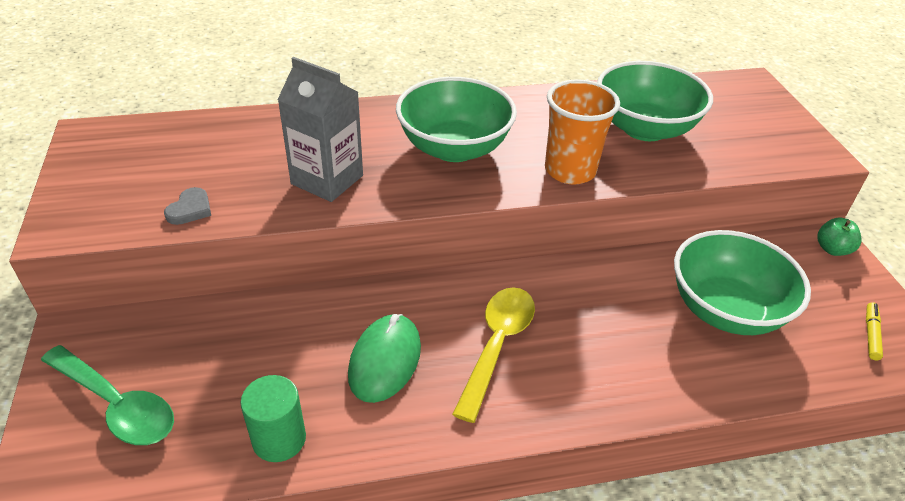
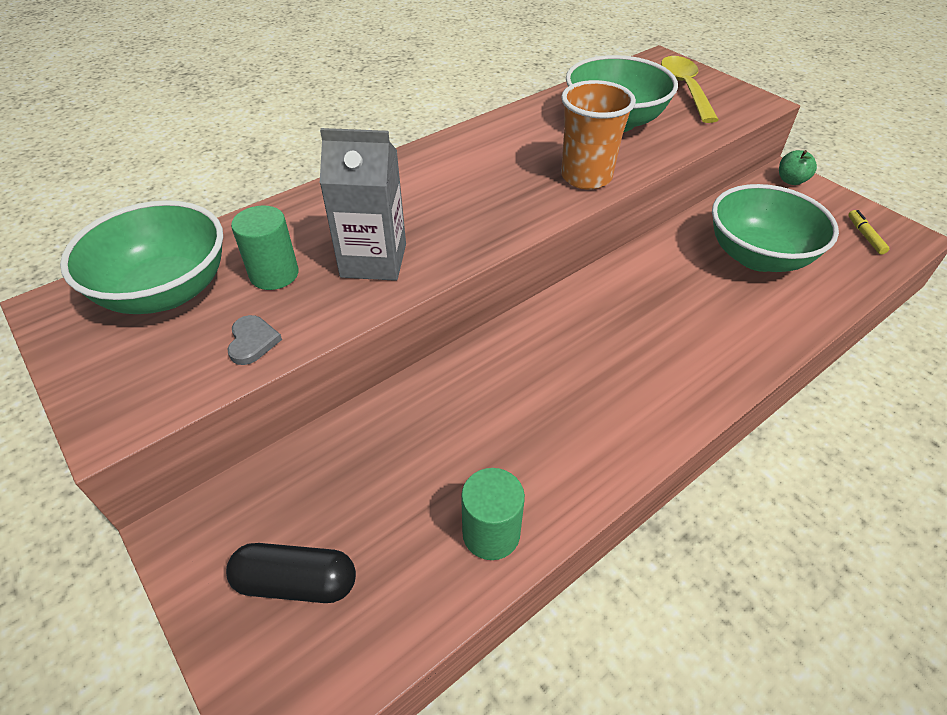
camera: 25 degrees left, 5 degrees up
(117, 405) = (296, 582): green spoon -> black capsule
(246, 164) = (274, 274): none -> green cylinder
(385, 360) = (528, 414): green mouse -> none
(454, 148) = (469, 190): green bowl -> green bowl (166, 291)
(497, 345) = (612, 359): yellow spoon -> yellow spoon (685, 89)

